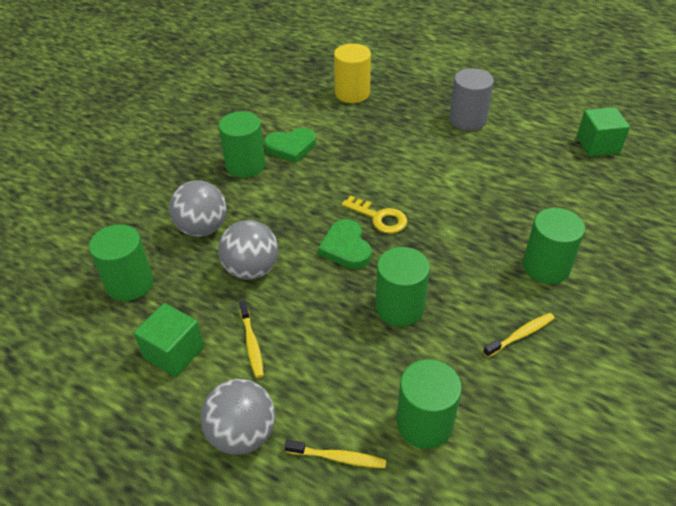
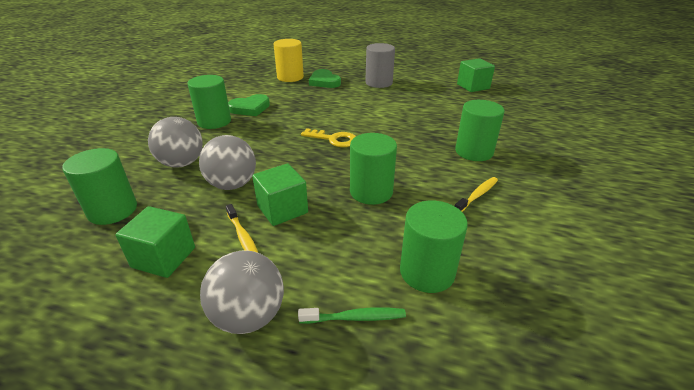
camera: 15 degrees left, 10 degrees down
(297, 314) = (282, 209): none -> green cube
(338, 458) = (355, 318): yellow toothbrush -> green toothbrush
(346, 247) = (312, 160): green heart -> green heart (324, 81)

